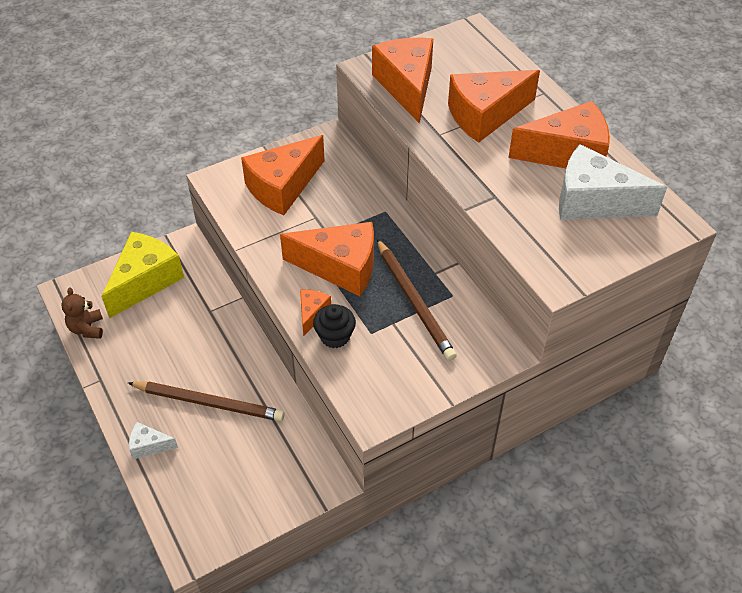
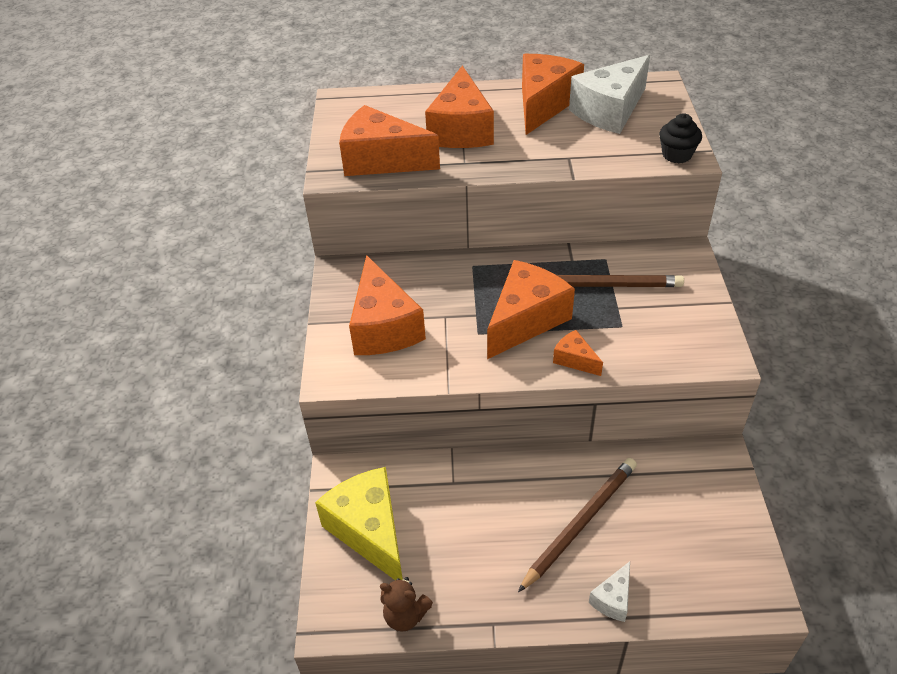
camera: 60 degrees left, 5 degrees down
(335, 336) = (613, 352): black cupcake -> black cupcake (677, 155)

